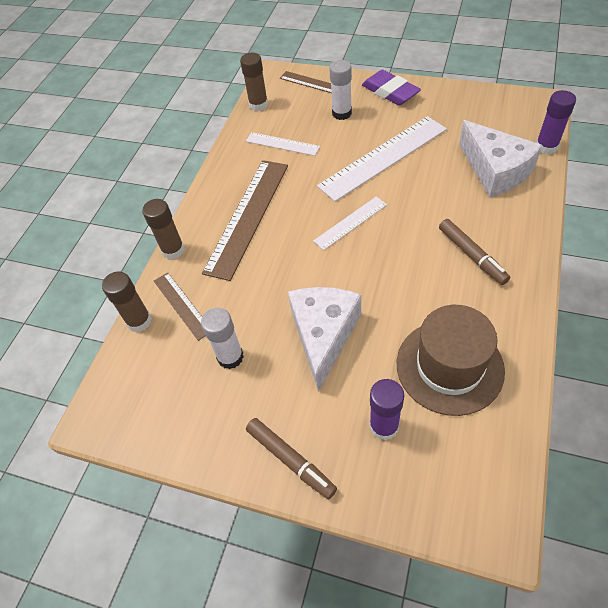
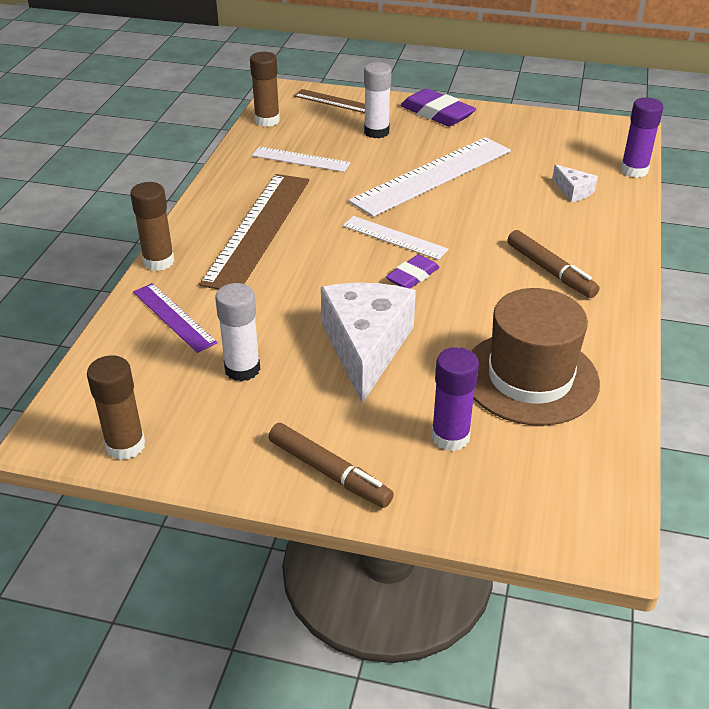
camera: 10 degrees left, 15 degrees down
(139, 321) = (114, 333): brown glue stick -> brown glue stick (125, 445)
(182, 305) = (174, 317): brown ruler -> purple ruler
(350, 223) = (394, 238): white ruler -> white ruler turned 75 degrees clockwise
(363, 262) = (412, 276): none -> purple eraser
(495, 170) = (573, 191): white cheese -> white cheese, size x0.45

